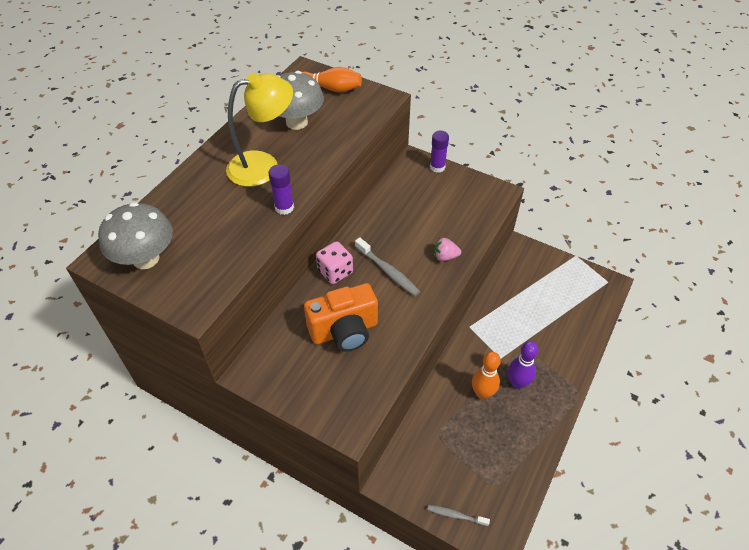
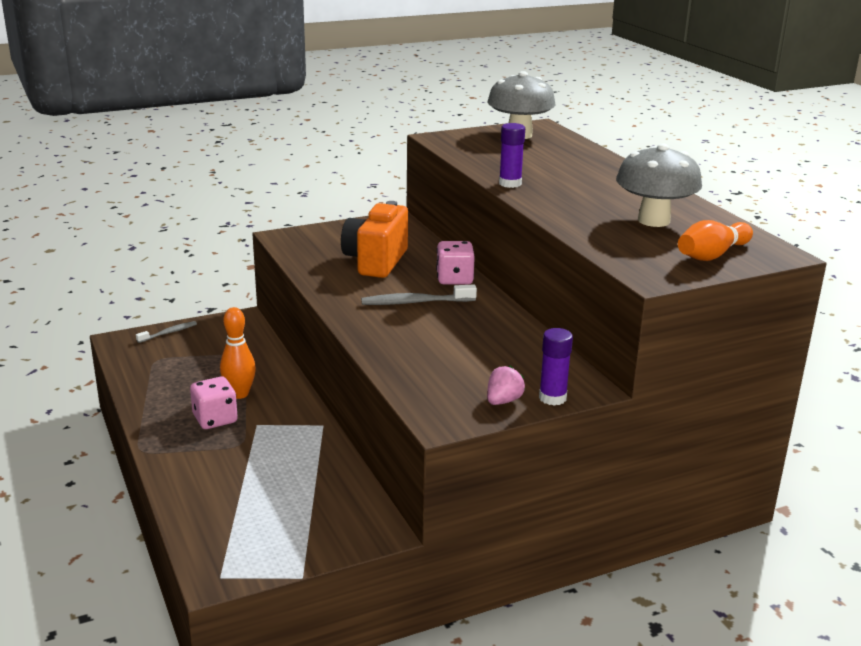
camera: 125 degrees right, 25 degrees down
(263, 166) = (589, 190): yellow lamp -> none
(445, 256) = (388, 338): pink strawberry -> pink strawberry (503, 401)
(517, 383) = (215, 419): purple bowling pin -> pink dice

